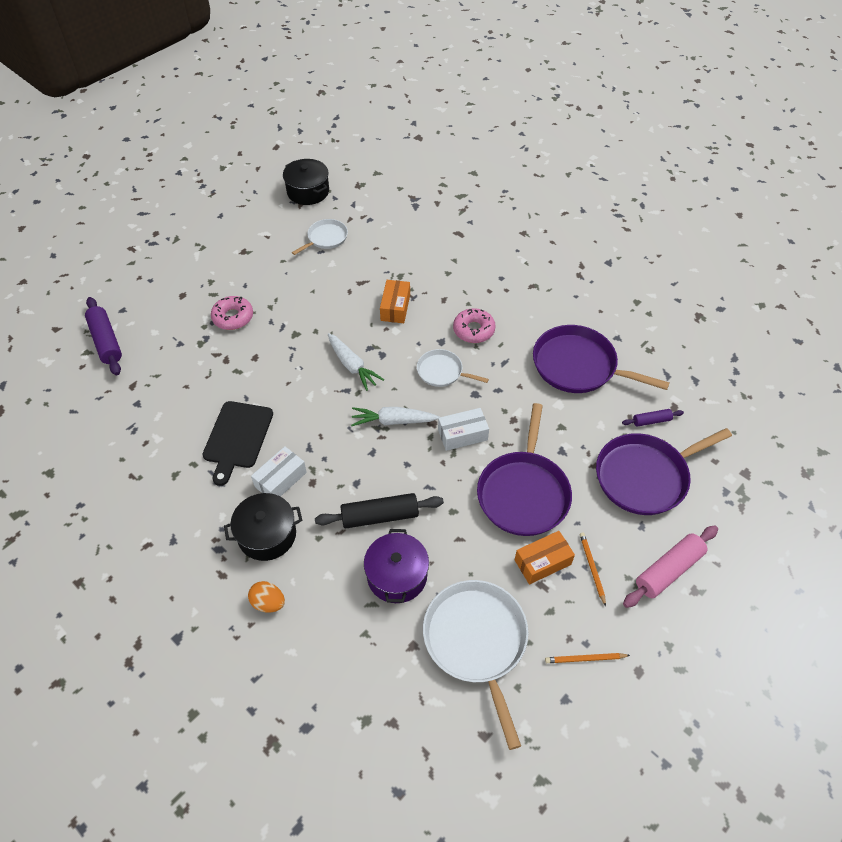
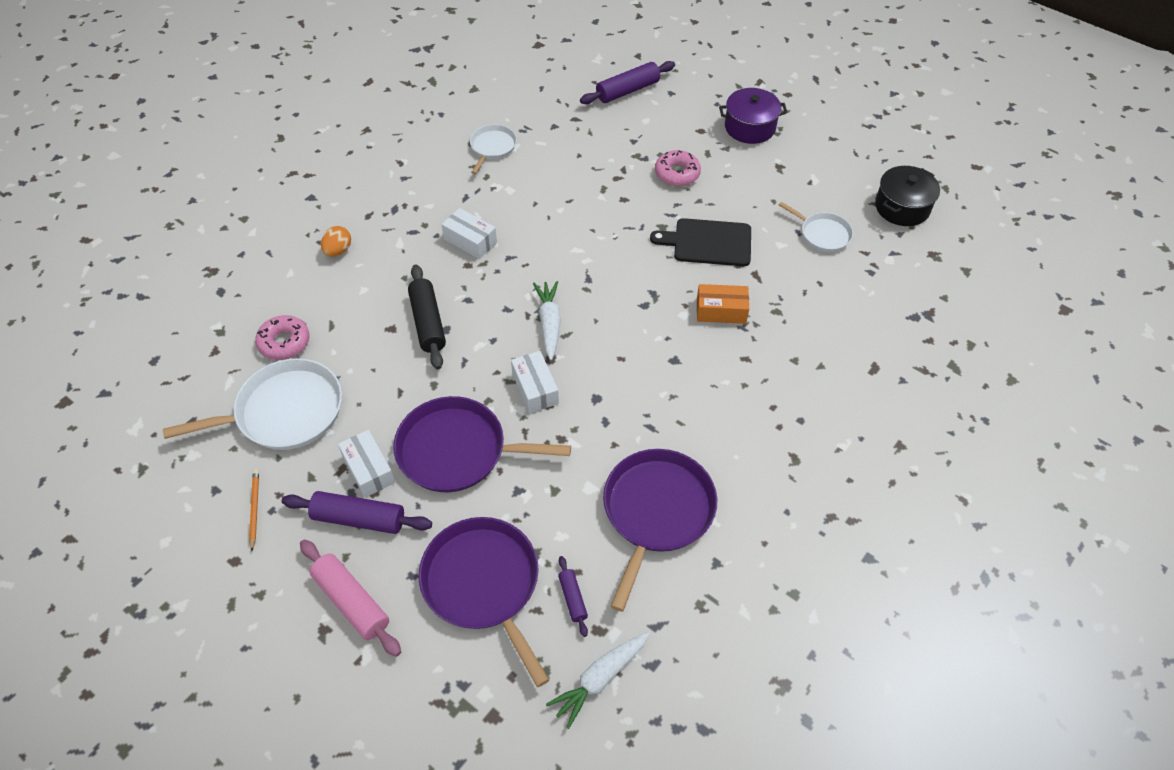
camera: 85 degrees right, 0 degrees up
(237, 437) = (518, 202): black cutting board -> black cutting board (708, 242)
(267, 535) = (408, 240): black pot -> none
(352, 366) = (623, 280): white carrot -> white carrot (600, 679)
(397, 575) = (360, 342): purple pot -> purple pot (750, 127)
(442, 372) = (626, 364): white pan -> white pan (492, 147)
(473, 330) = (699, 392): pink donut -> pink donut (284, 342)
(542, 562) = (369, 470): orange box -> white box
(592, 568) = (359, 519): orange pencil -> purple rolling pin

